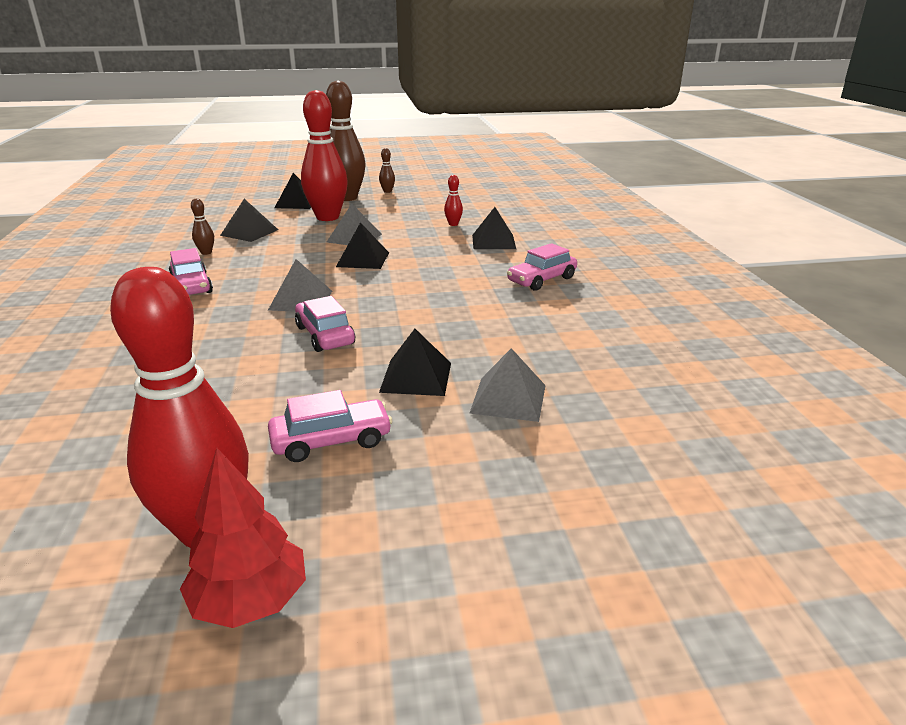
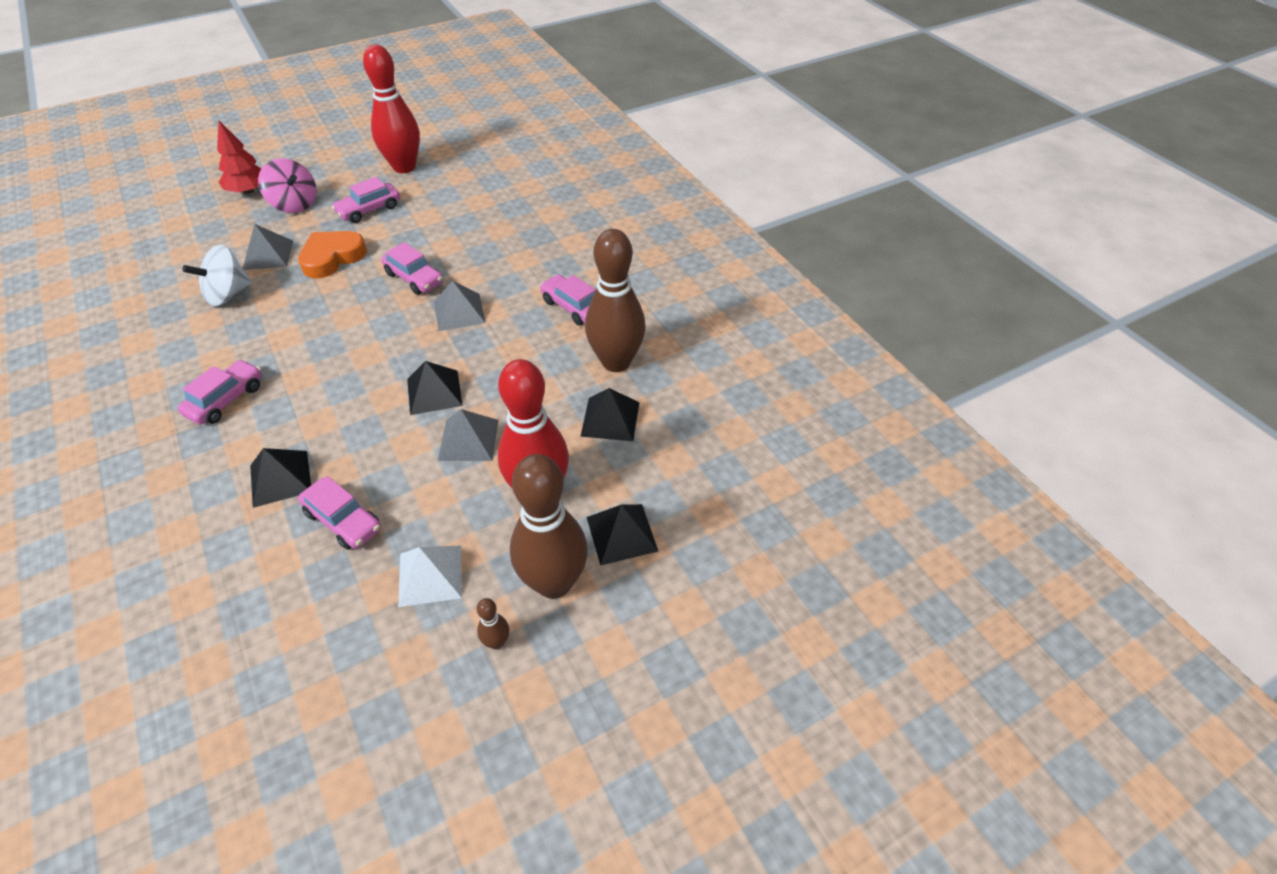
camera: 160 degrees right, 20 degrees up
(206, 253) = (616, 362): brown bowling pin -> brown bowling pin, size x2.50
(250, 600) = (370, 154): red tree -> red tree (249, 191)
(410, 206) = (430, 575): none -> white pyramid
(416, 377) = (332, 258): black pyramid -> orange heart
(453, 224) = (343, 520): red bowling pin -> pink car
(460, 484) = (294, 204): none -> pink spinning top
(559, 359) = (228, 294): none -> white spinning top

